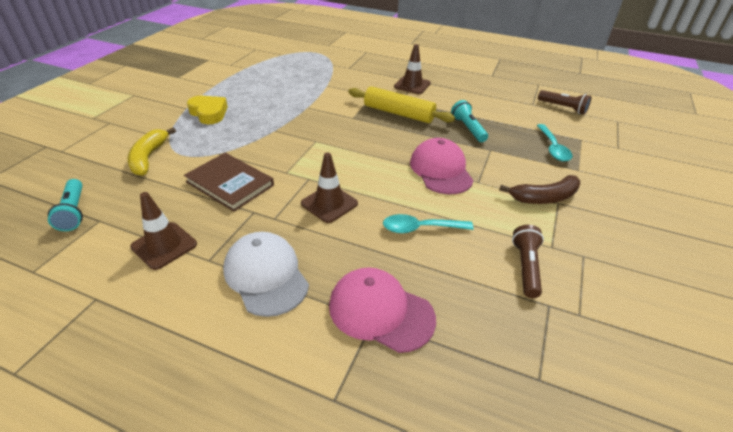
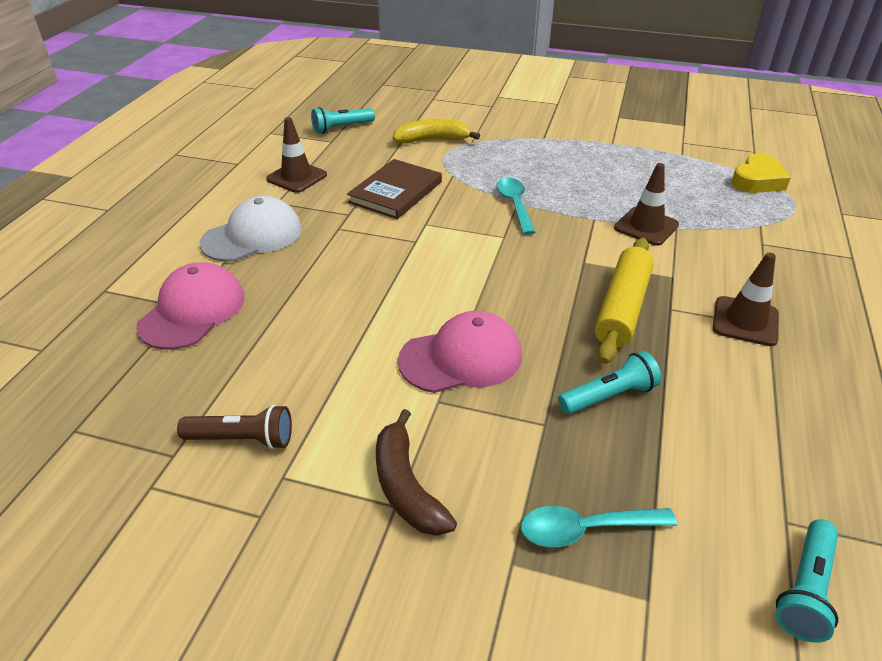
camera: 85 degrees right, 0 degrees up
(209, 113) = (538, 153): yellow heart -> yellow heart (757, 180)
(329, 203) = (367, 261): brown traffic cone -> brown traffic cone (646, 226)
(420, 228) = (323, 337): turquoise spoon -> turquoise spoon (515, 205)
(563, 108) = (805, 589): brown flashlight -> turquoise flashlight

